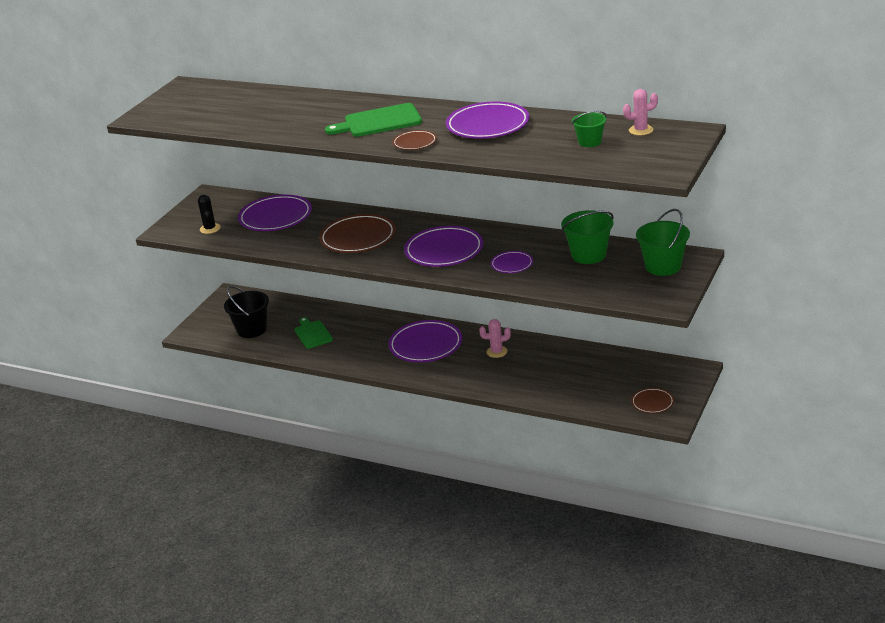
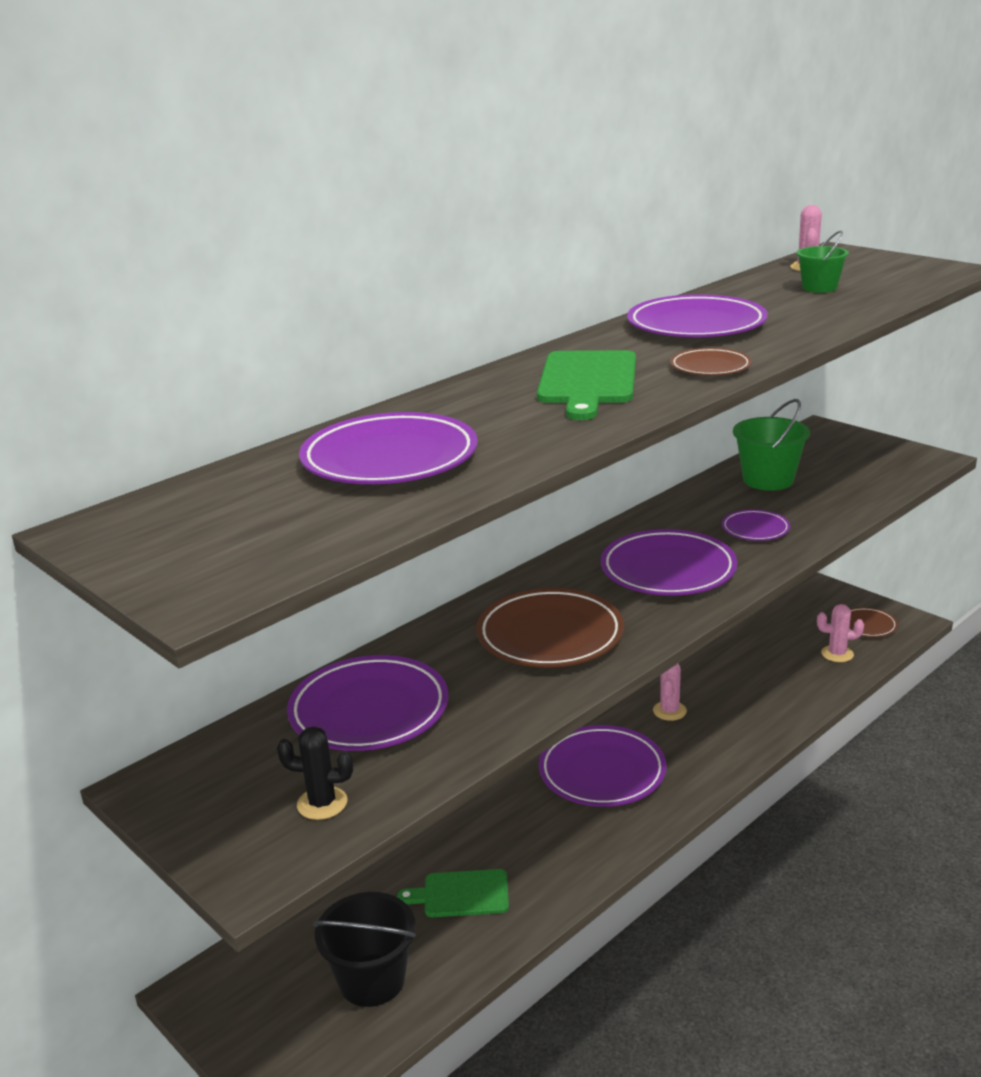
camera: 70 degrees left, 5 degrees down
(265, 110) = (390, 459): none -> purple plate
(604, 397) = (837, 654): none -> pink cactus
(663, 266) = (833, 447): green bucket -> none

